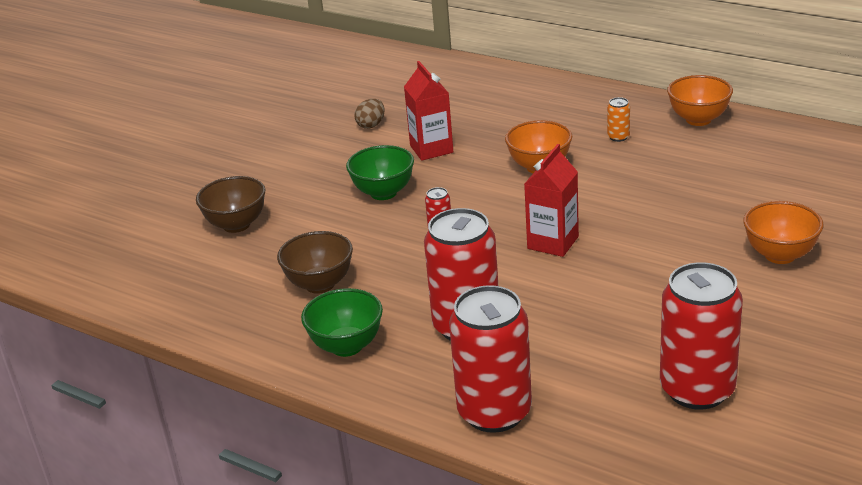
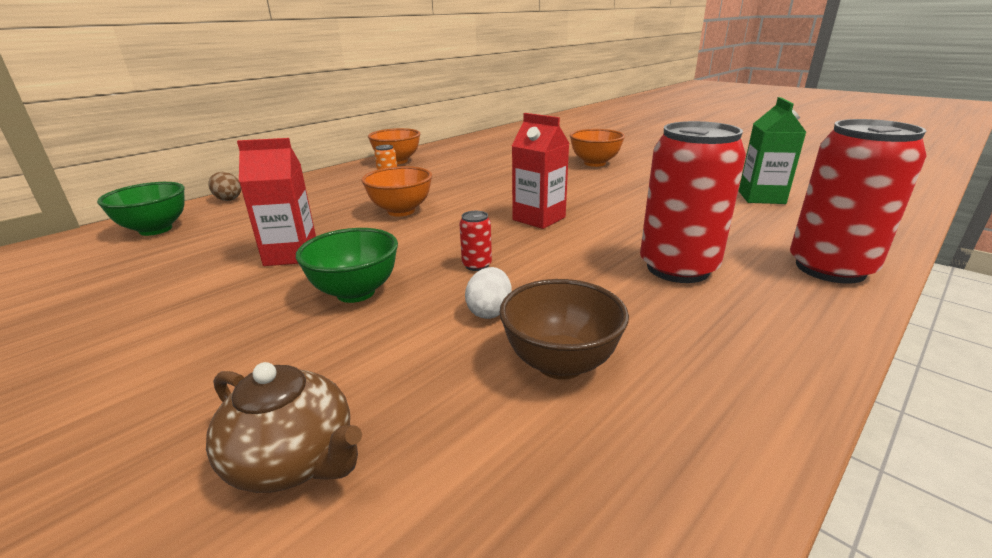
camera: 80 degrees left, 5 degrees down
(236, 225) = (294, 460): brown bowl -> brown teapot
(346, 346) = (725, 350): green bowl -> green bowl (156, 229)
(371, 125) = (164, 287): brown egg -> brown egg (228, 199)
(373, 249) = (489, 311): none -> white egg
(697, 389) = (761, 197): red can -> green carton

